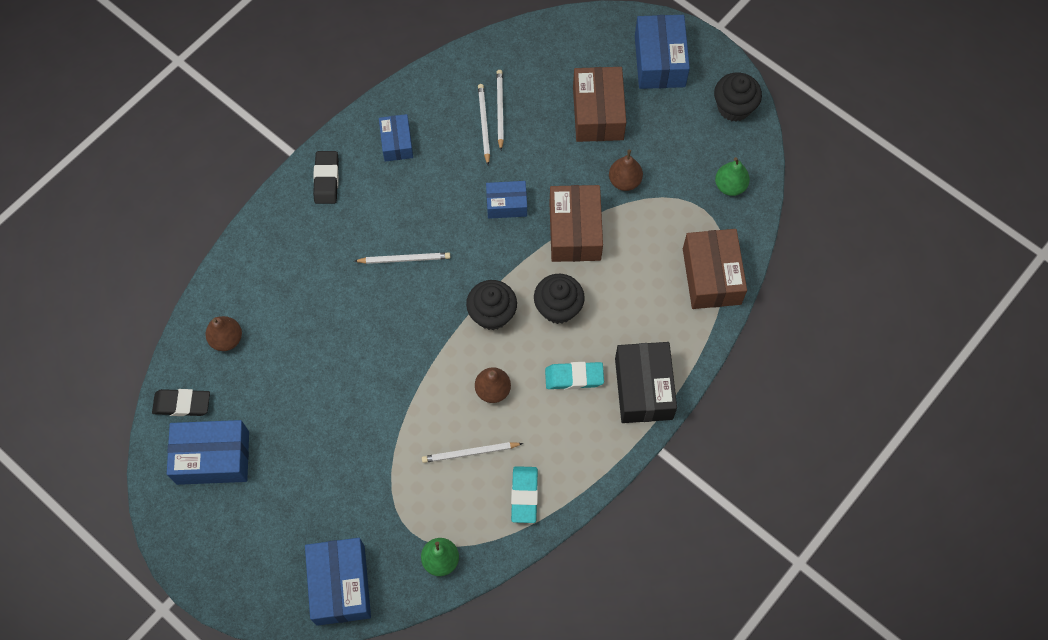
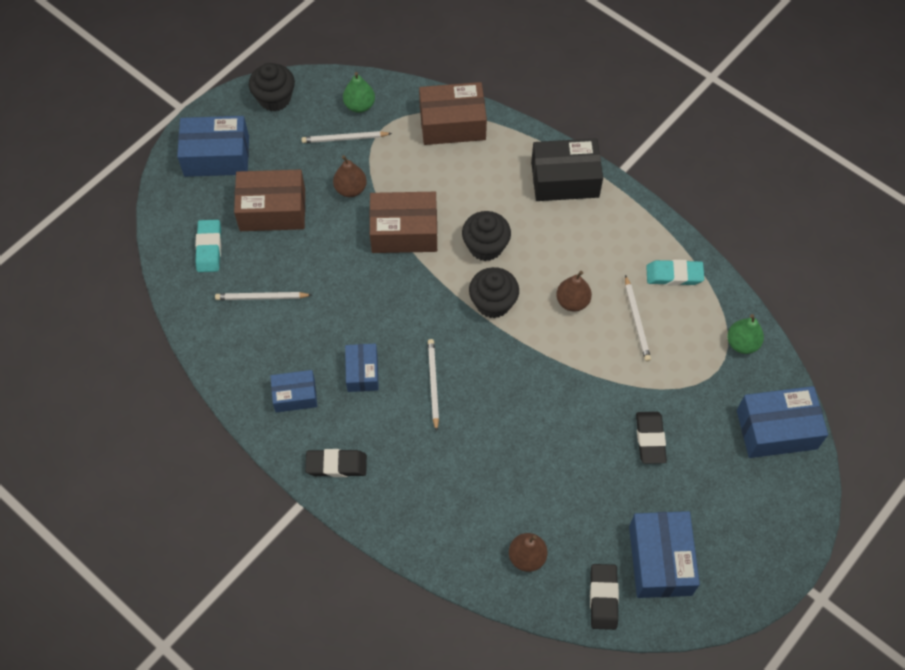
camera: 90 degrees left, 5 degrees down
(336, 457) = (650, 439): none -> black eraser
(484, 124) = (278, 312): white pencil -> white pencil (344, 139)
(506, 204) = (373, 291): blue box -> blue box (362, 372)
(574, 377) = (556, 234): turquoise eraser -> turquoise eraser (209, 248)

